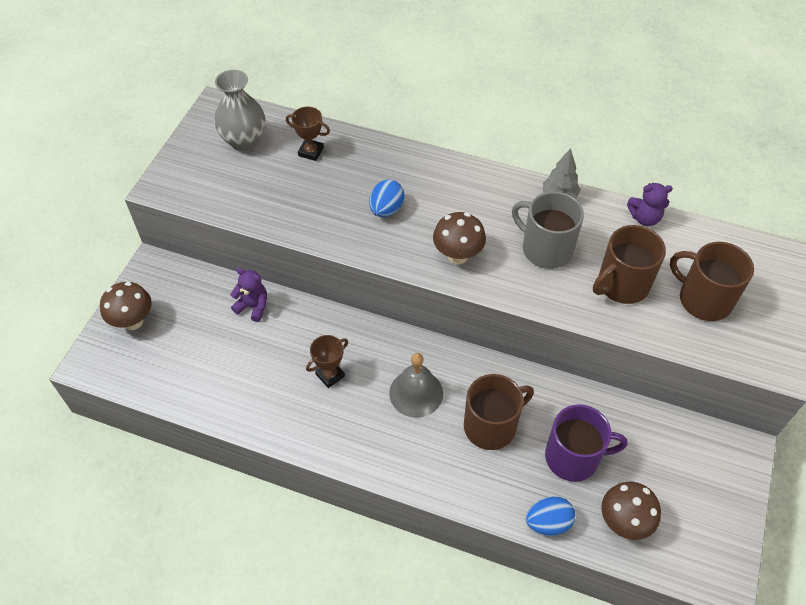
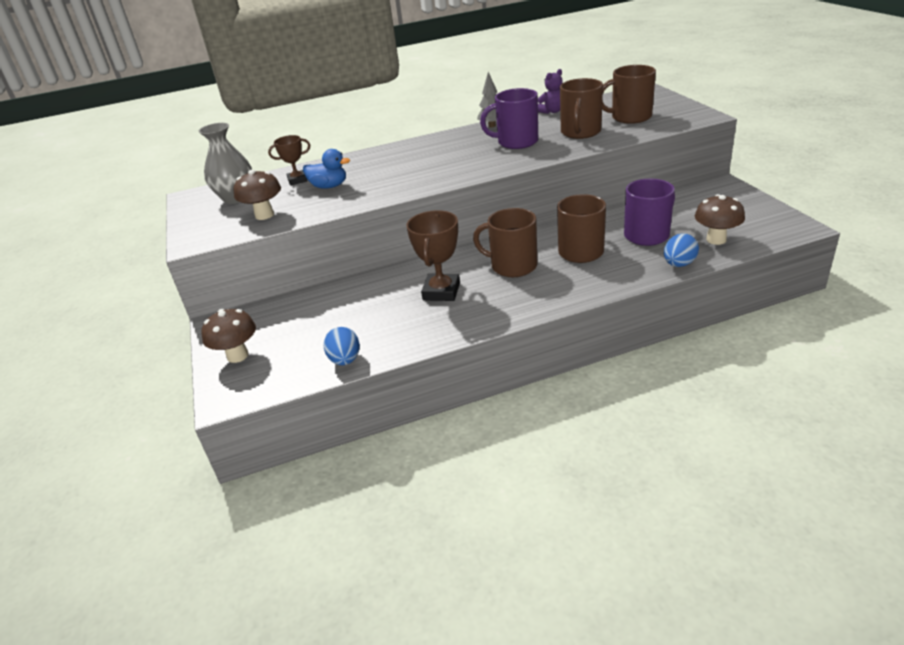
camera: 35 degrees left, 20 degrees down
(253, 306) = (334, 296): purple teddy bear -> none
(323, 186) = (329, 186): none -> blue duck
(330, 375) = (441, 291): brown trophy -> brown trophy, size x1.63
(386, 209) = (390, 174): blue egg -> blue egg (345, 360)
(416, 393) = (512, 266): grey bell -> brown mug
(457, 255) = (467, 167): brown mushroom -> brown mushroom (264, 215)
(545, 249) = (516, 142): grey mug -> purple mug

